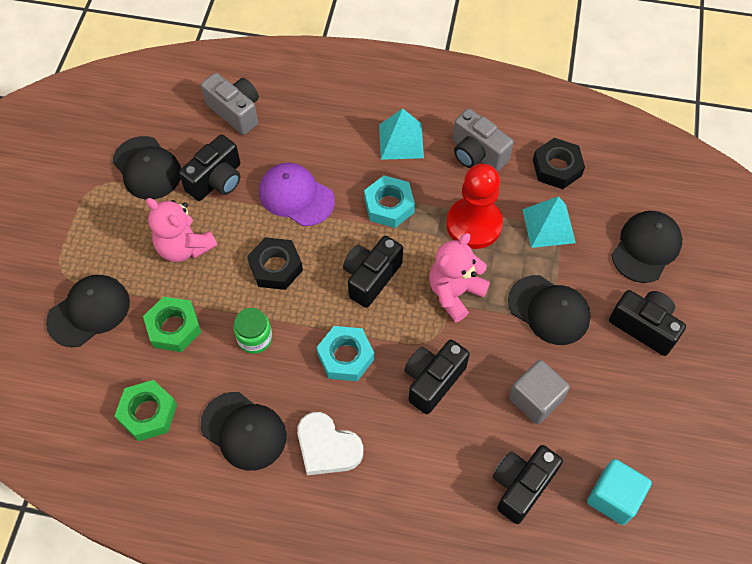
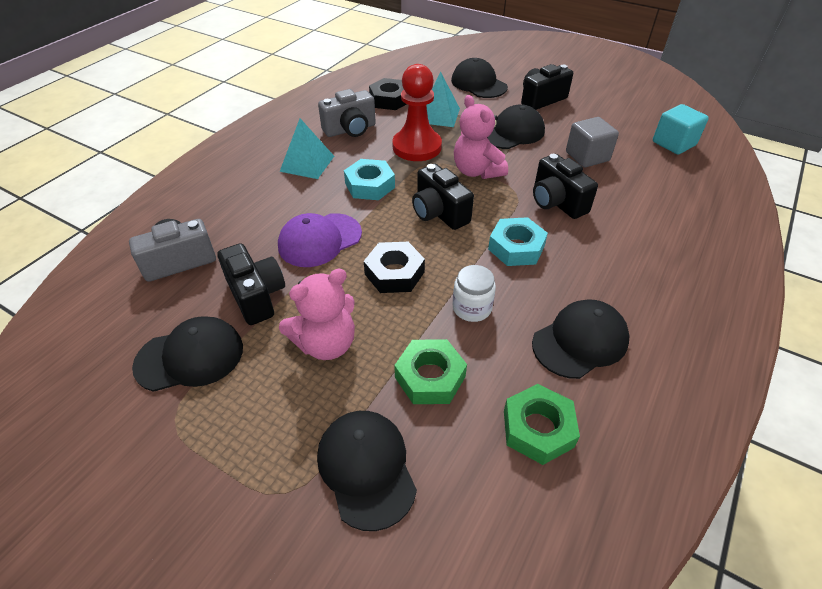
camera: 70 degrees left, 15 degrees down
(255, 338) = (472, 308): green jar -> white jar
(327, 447) = (609, 281): white heart -> none
(521, 486) = (661, 181): black camera -> none

